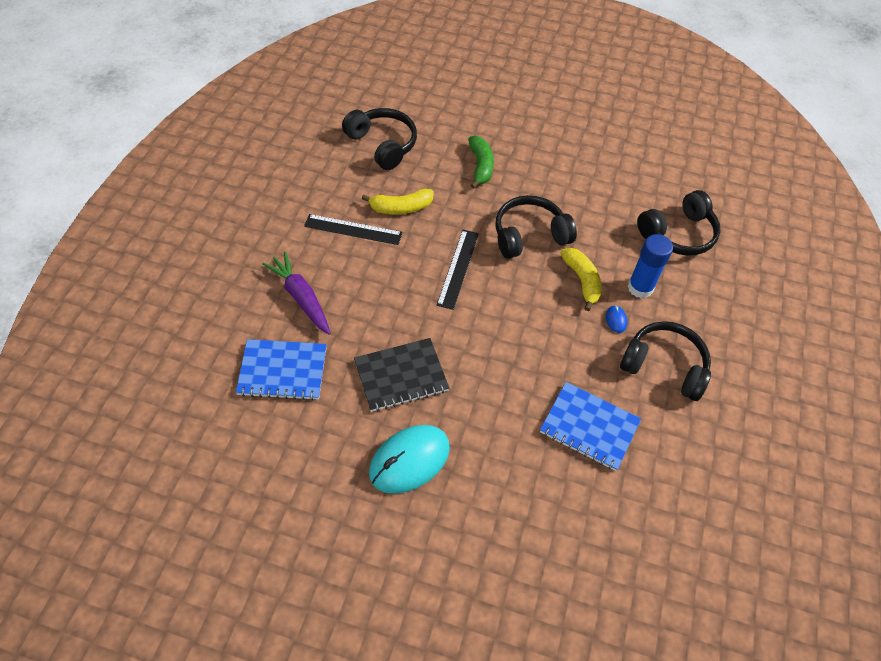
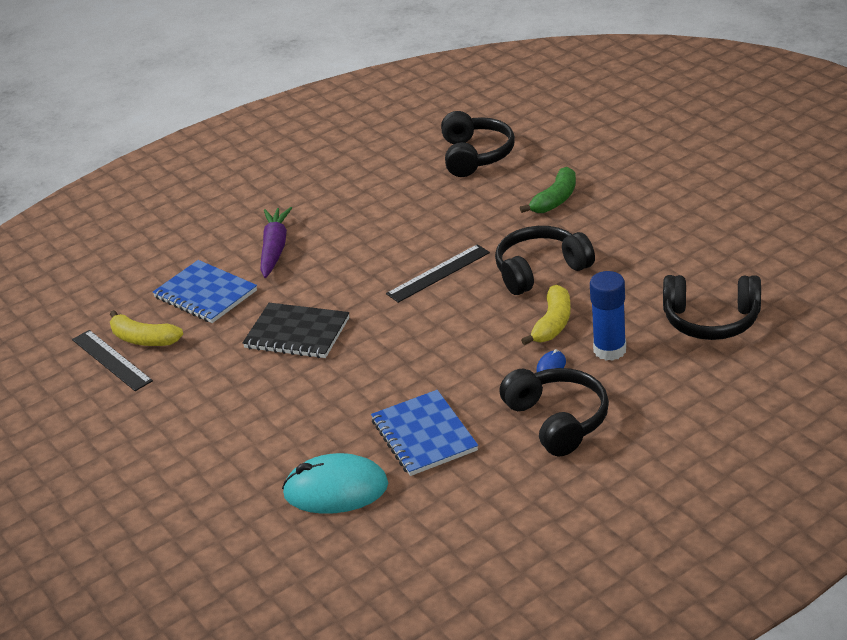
camera: 45 degrees right, 20 degrees down
(353, 230) = (374, 213): black ruler -> black ruler (111, 360)
(401, 208) = (437, 210): yellow banana -> yellow banana (143, 339)
(409, 460) = (239, 393): turquoise mouse -> turquoise mouse (336, 489)
(529, 235) = (540, 270): black headphones -> black headphones turned 45 degrees counterclockwise

